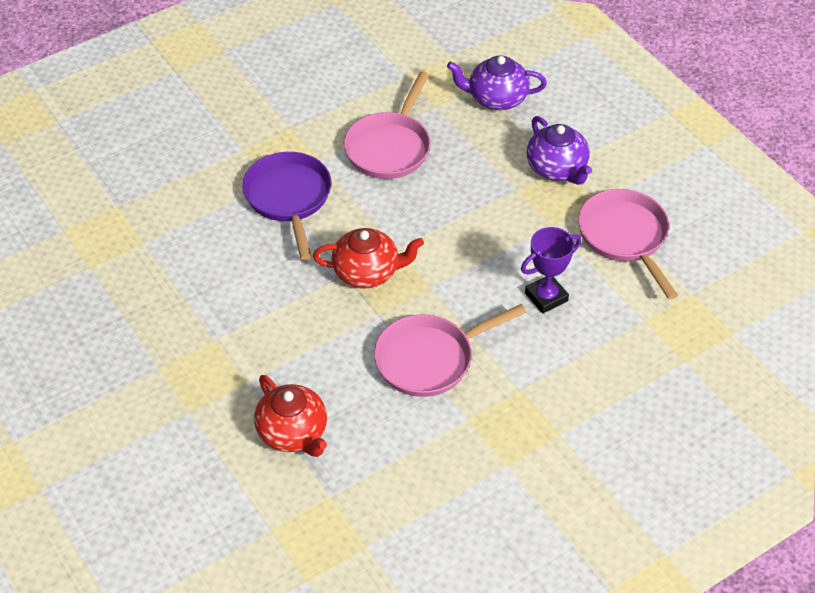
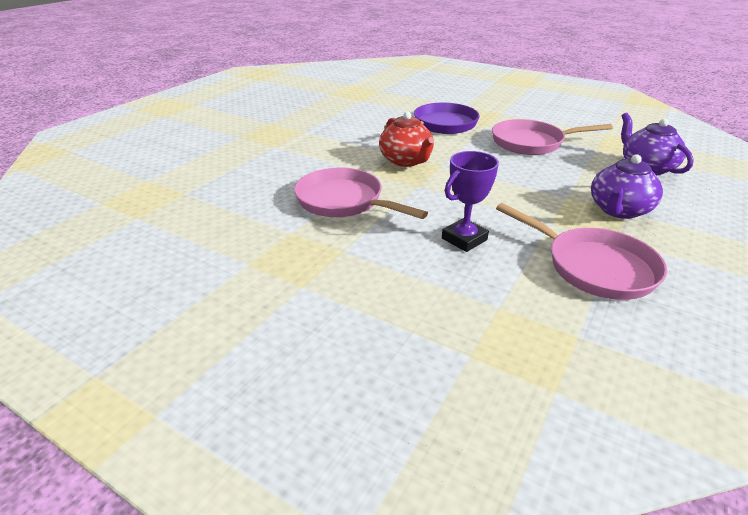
camera: 65 degrees right, 15 degrees down
(293, 433) = (238, 169): red teapot -> none
(546, 297) = (464, 239): purple trophy -> purple trophy turned 75 degrees counterclockwise
(625, 237) = (594, 267): pink pan -> pink pan turned 90 degrees clockwise

